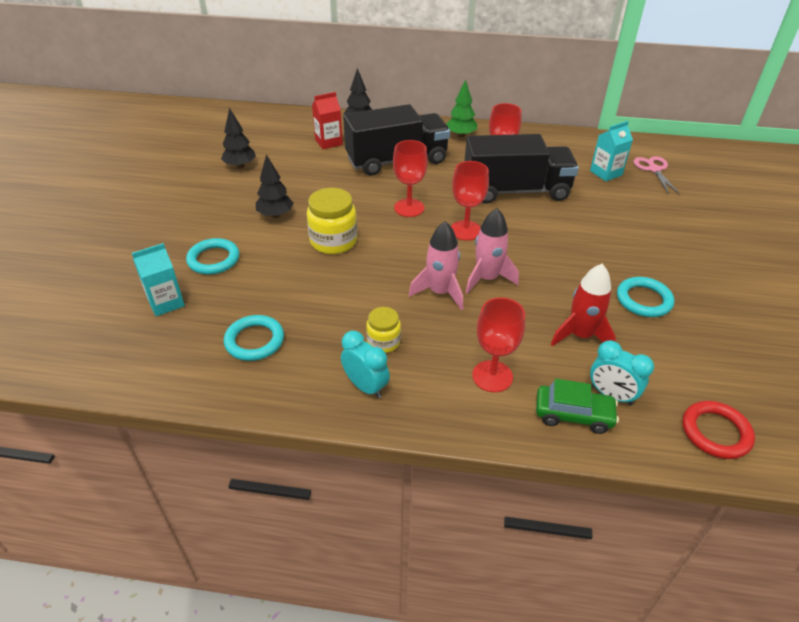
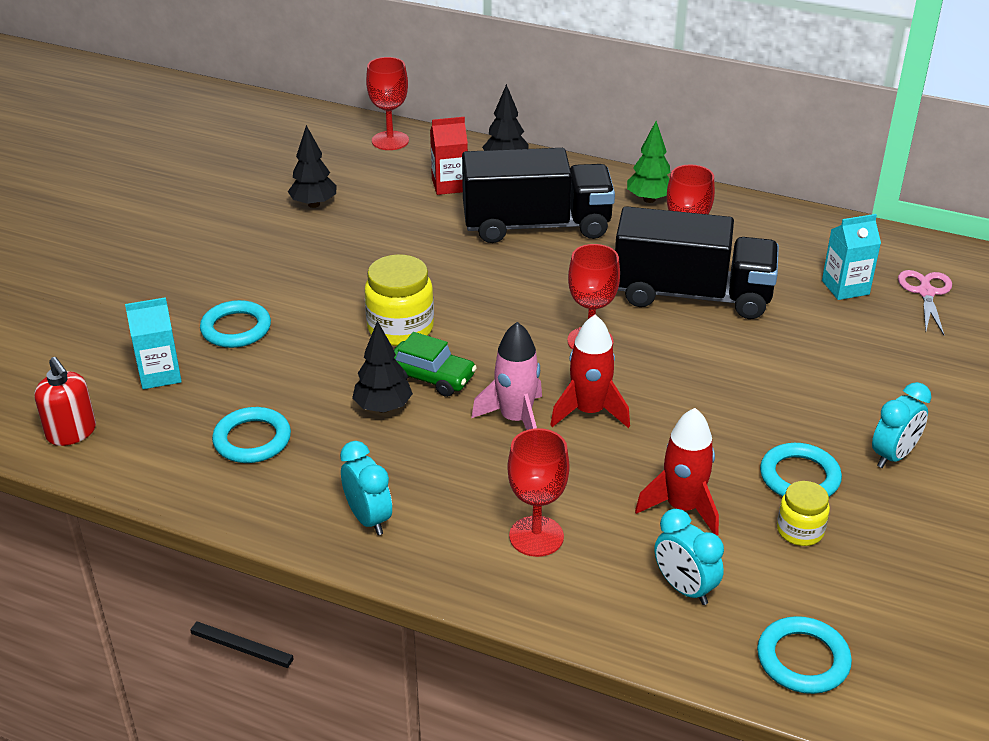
camera: 15 degrees right, 5 degrees down
(108, 360) = (71, 433): none -> red soap dispenser
(275, 215) = (336, 281): black tree -> black tree (383, 408)
(383, 342) = (413, 469): yellow jar -> yellow jar (800, 531)
(409, 208) = (524, 297): red goblet -> red goblet (390, 141)
(487, 278) = (589, 412): pink rocket -> red rocket
(573, 415) = (620, 602): green car -> green car (431, 377)
(692, 275) = (893, 456): none -> turquoise clock
(715, 432) = (803, 659): red ring -> turquoise ring

